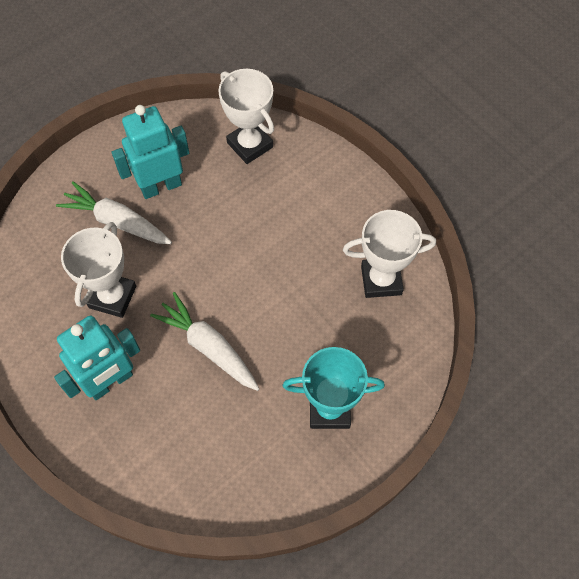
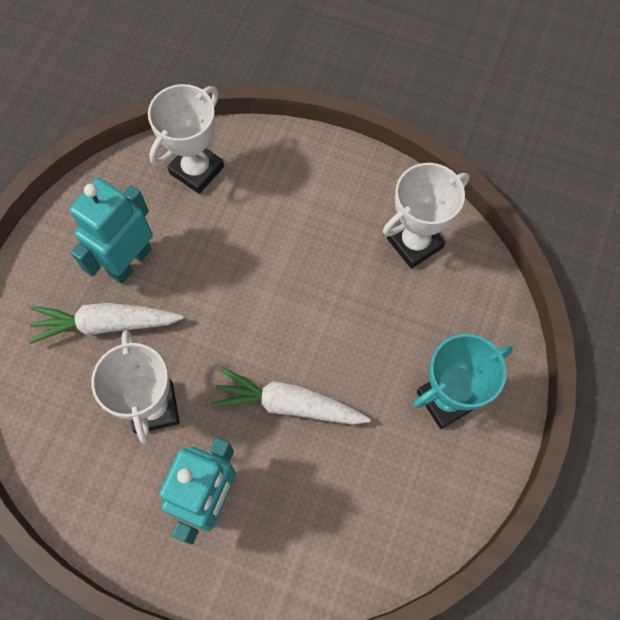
camera: 30 degrees left, 5 degrees up
(250, 145) = (196, 170): white trophy -> white trophy turned 75 degrees counterclockwise

